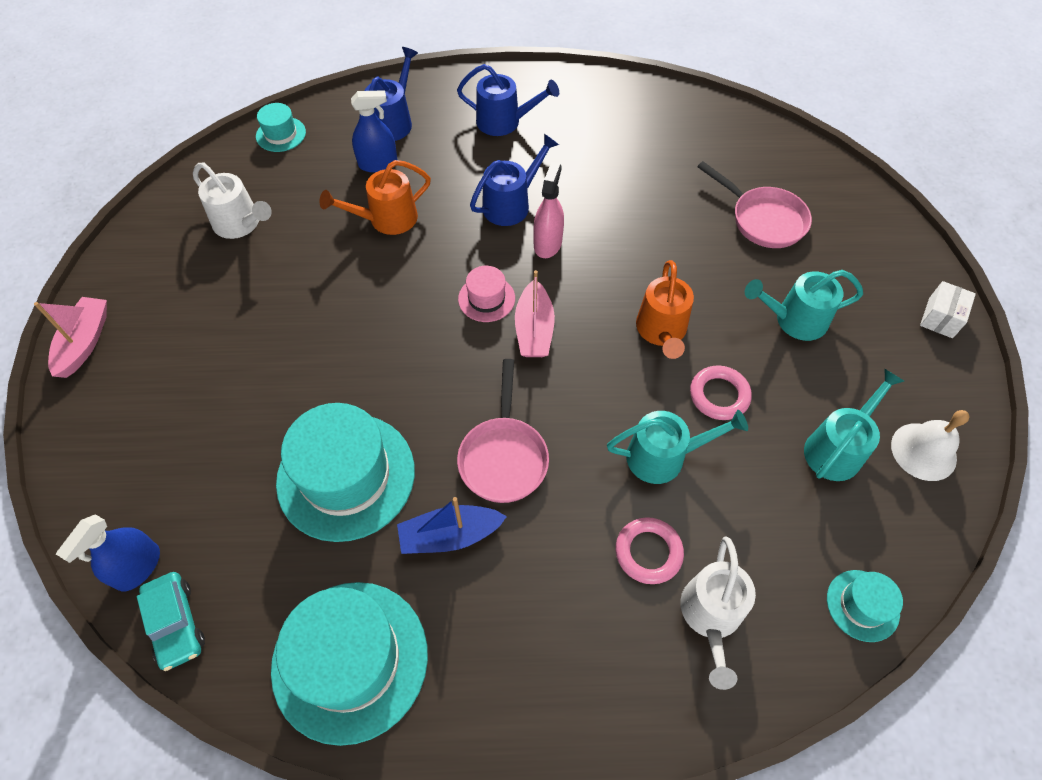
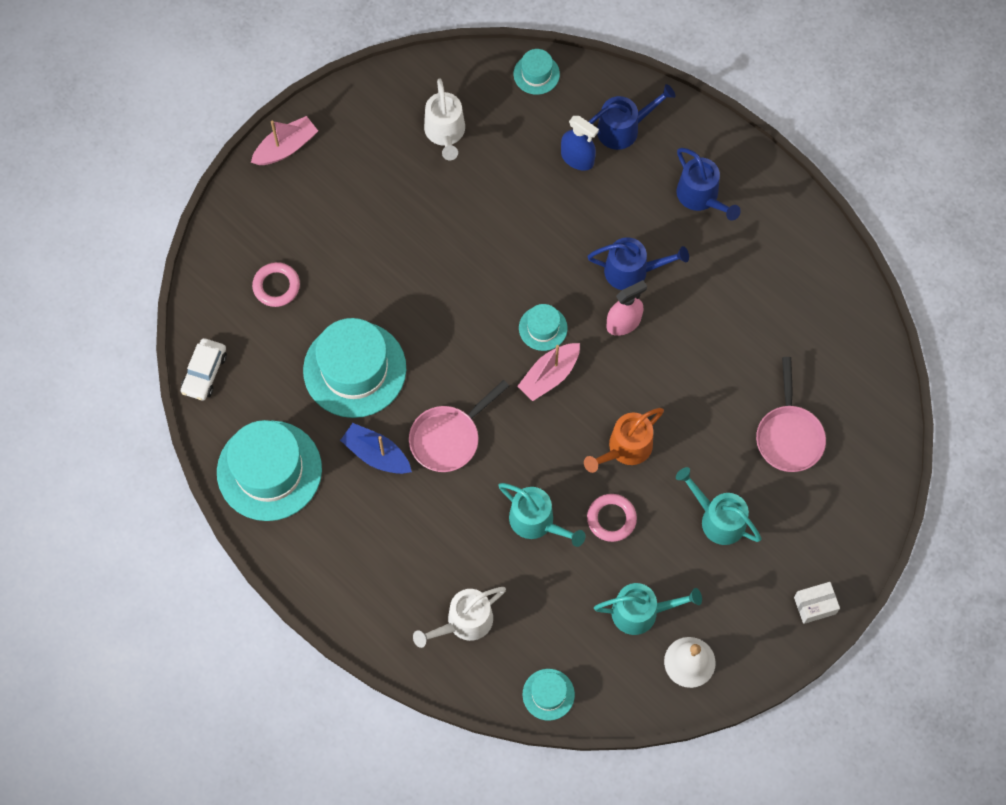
camera: 45 degrees right, 10 degrees up
(138, 567) = (210, 324): blue spray bottle -> none
(176, 623) = (204, 373): turquoise car -> white car
(386, 219) = (539, 211): orange watering can -> none
(486, 298) = (543, 328): pink hat -> turquoise hat
(648, 552) = (469, 562): pink ring -> pink ring (276, 286)

